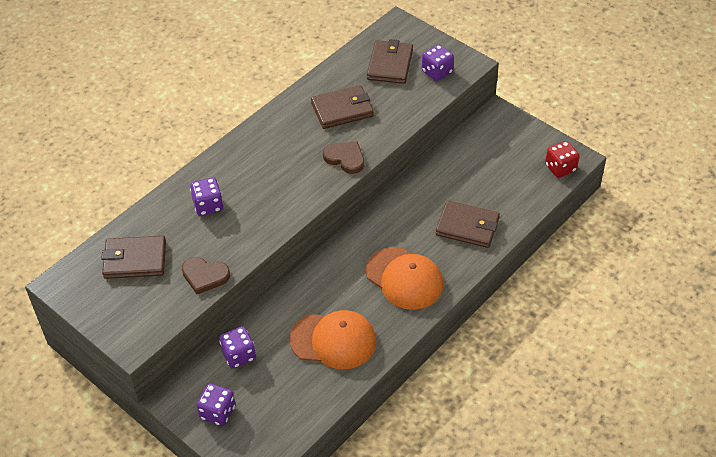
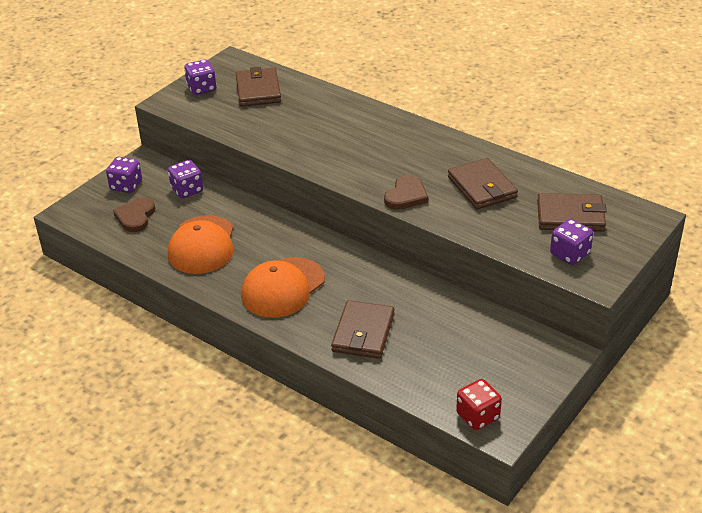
camera: 85 degrees right, 10 degrees down
(205, 276) = (240, 128): brown heart -> brown heart (135, 217)
(208, 206) = (327, 119): purple dice -> purple dice (202, 88)

